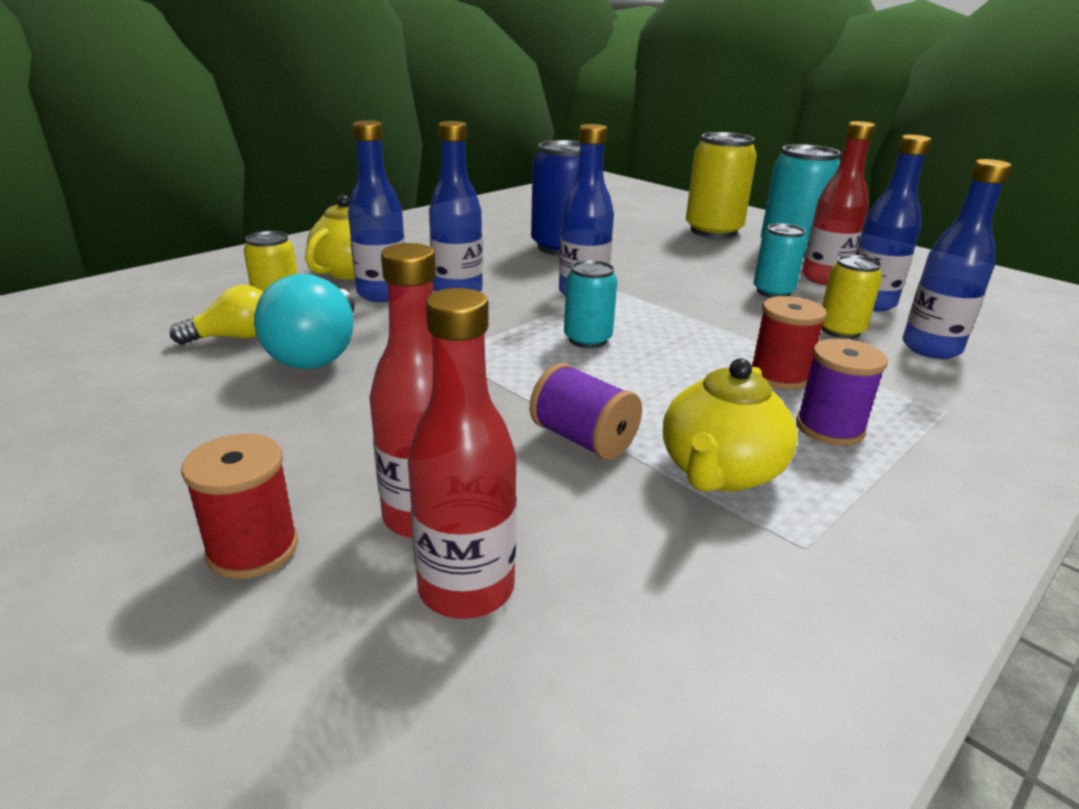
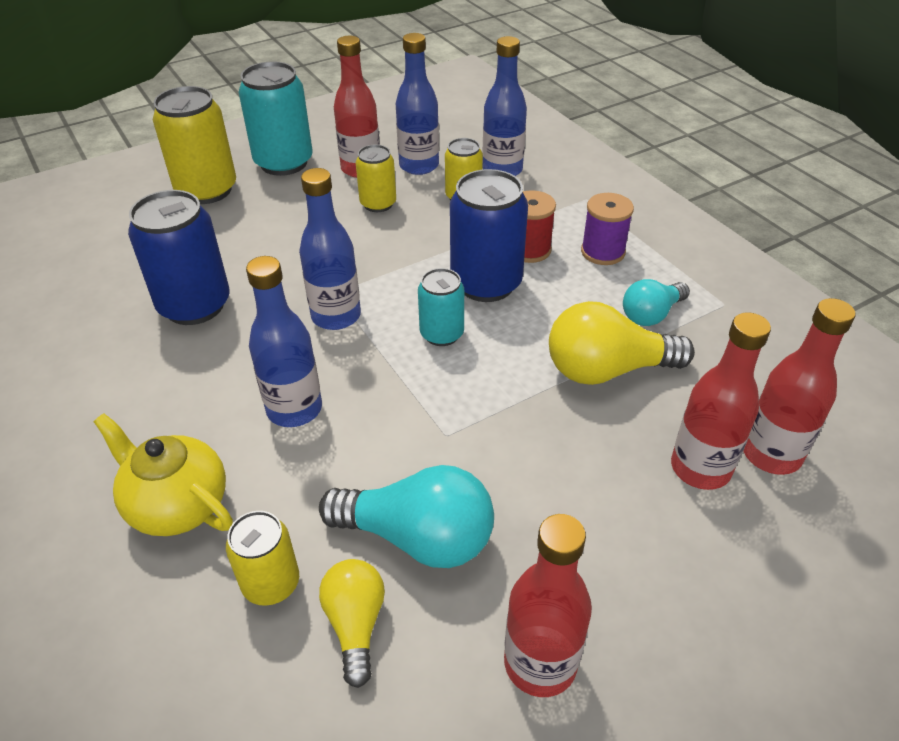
camera: 75 degrees left, 15 degrees up
(168, 417) = (540, 663): none -> red bottle
(253, 549) = (741, 570): red spool -> none
(382, 294) = (273, 476): blue bottle -> none
(583, 439) = (607, 370): purple spool -> yellow light bulb
(689, 355) = (486, 283): none -> blue can
(720, 472) = (651, 314): yellow teapot -> turquoise light bulb
(773, 292) = (378, 204): turquoise can -> yellow can

